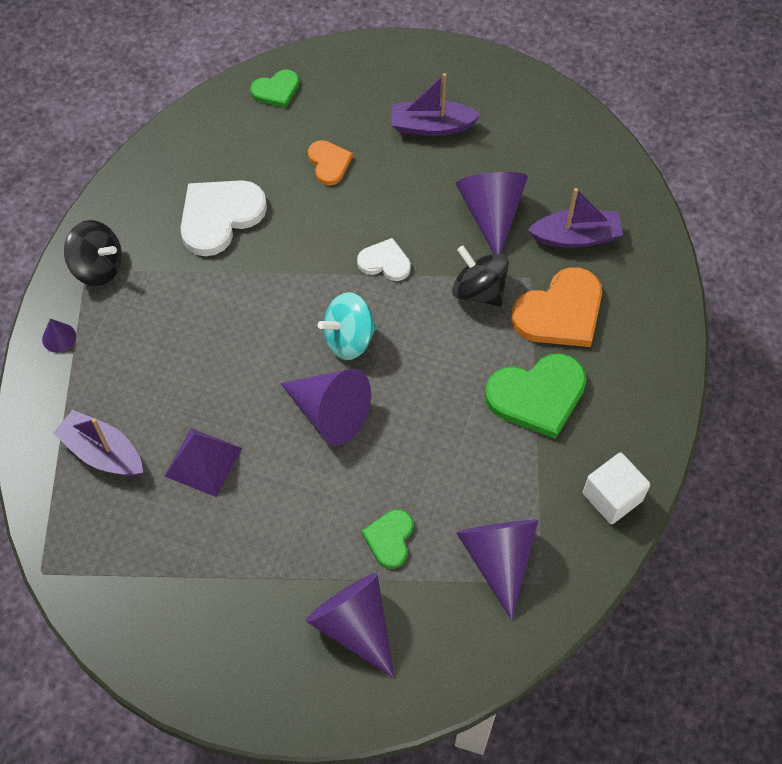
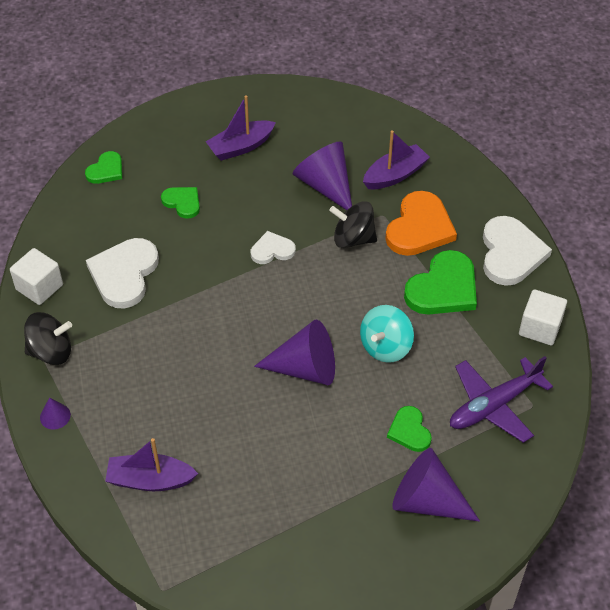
camera: 30 degrees left, 10 degrees down
(131, 191) = (39, 287): none -> white cube
(203, 462) = (234, 448): purple pyramid -> none
(329, 163) = (182, 202): orange heart -> green heart
(349, 339) = (283, 313): turquoise spinning top -> turquoise spinning top (385, 347)
(498, 558) = (493, 405): purple cone -> purple plane
(641, 393) = (510, 253): none -> white heart

